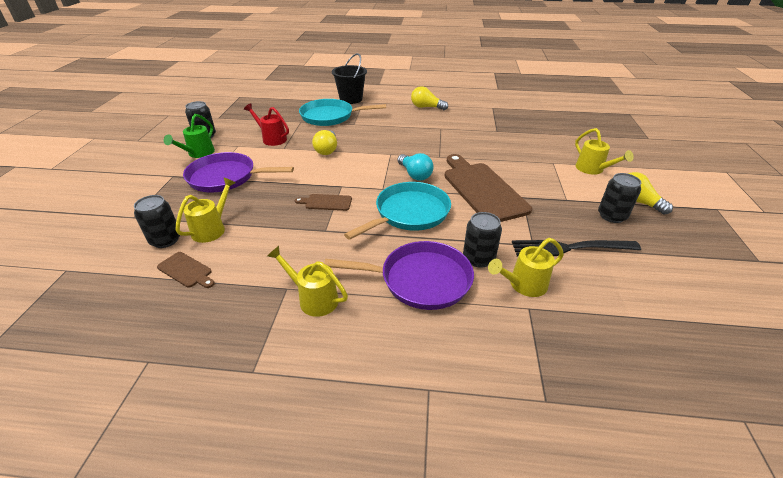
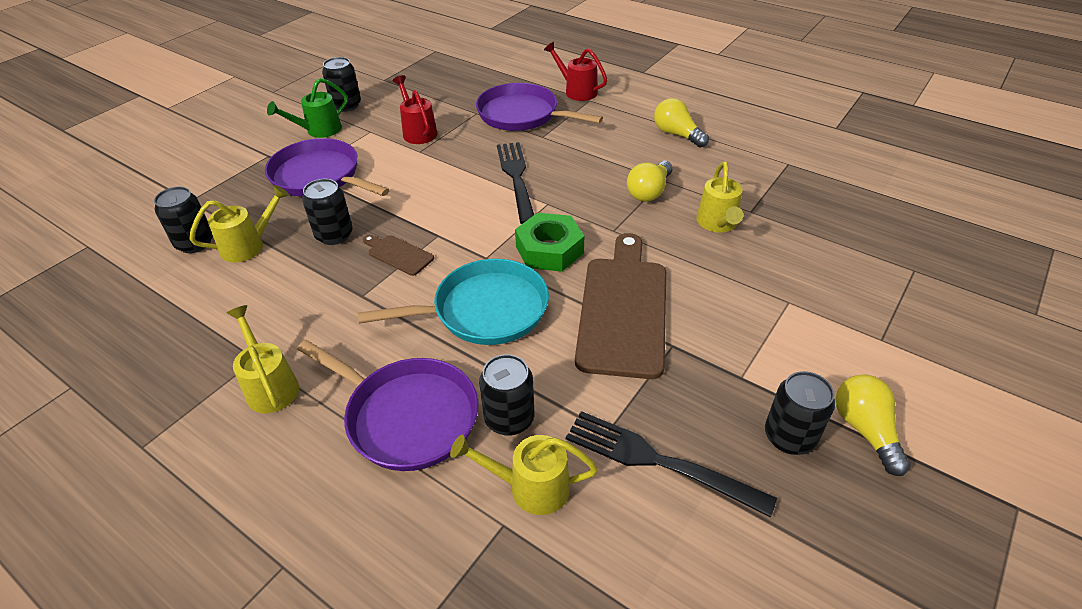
camera: 30 degrees right, 5 degrees up
(186, 270) = (182, 292): brown cutting board -> none
(271, 205) = (334, 235): none -> black can
(327, 150) = (470, 170): yellow light bulb -> yellow light bulb (649, 191)
(330, 116) = (521, 115): turquoise pan -> purple pan
(351, 99) = (577, 91): black bucket -> red watering can
(359, 147) = (516, 178): none -> black fork
(415, 174) = (549, 250): turquoise light bulb -> green nut
(593, 169) = (848, 339): yellow watering can -> yellow watering can (717, 224)

